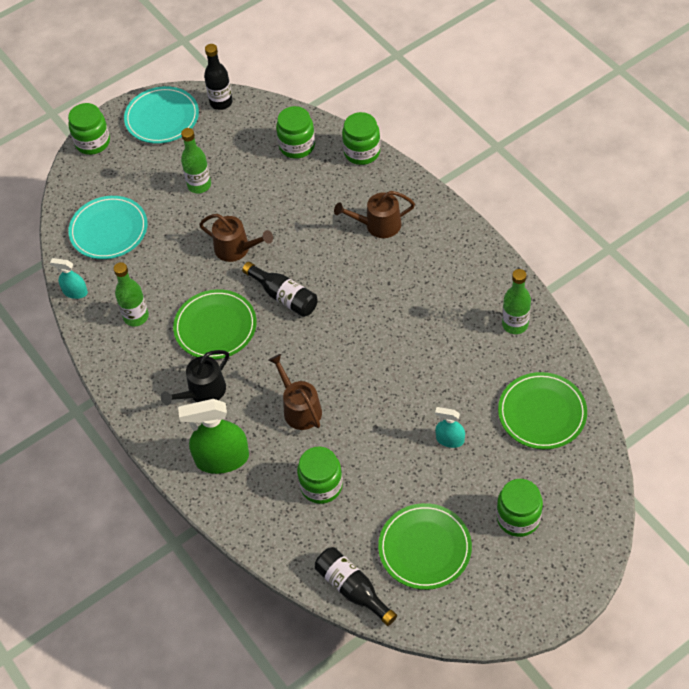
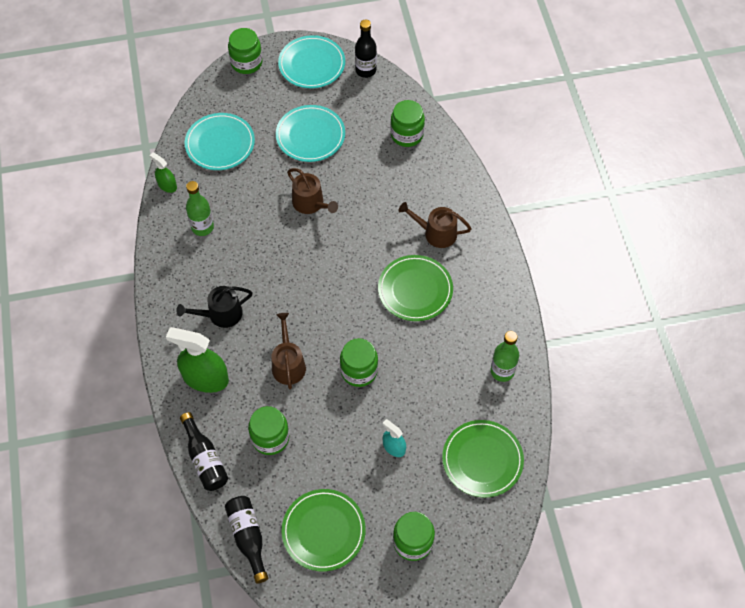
camera: 20 degrees right, 5 degrees up
(75, 292) = (167, 185): turquoise spray bottle -> green spray bottle
(199, 185) = (310, 135): green bottle -> turquoise plate
(215, 327) = (259, 263): green plate -> green plate (415, 290)
(284, 296) = (327, 262): black bottle -> black bottle (205, 459)
(362, 152) = (457, 163): green jar -> green jar (359, 371)

